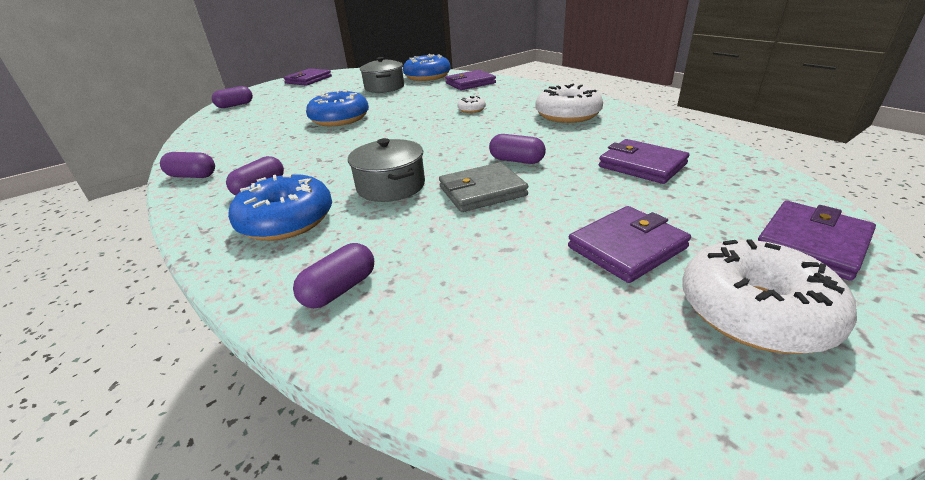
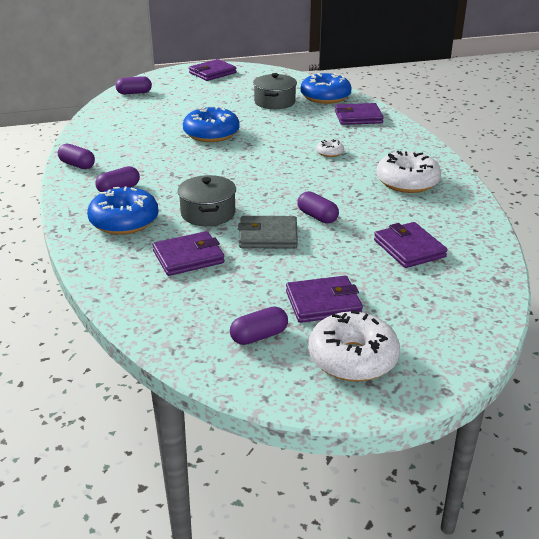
camera: 20 degrees right, 0 degrees up
(339, 289) = (132, 276): purple capsule -> purple capsule (259, 336)
(811, 243) = (447, 337): purple wallet -> purple wallet (188, 257)

